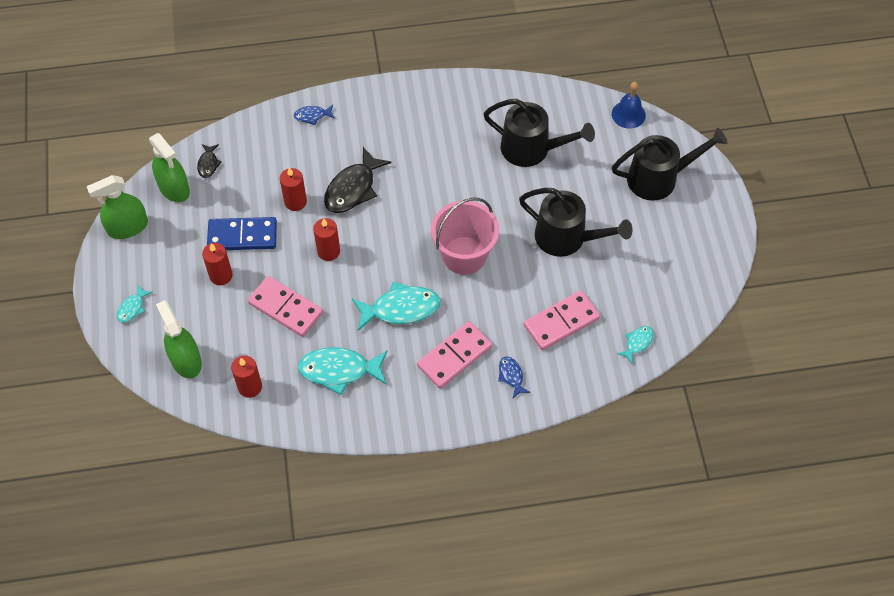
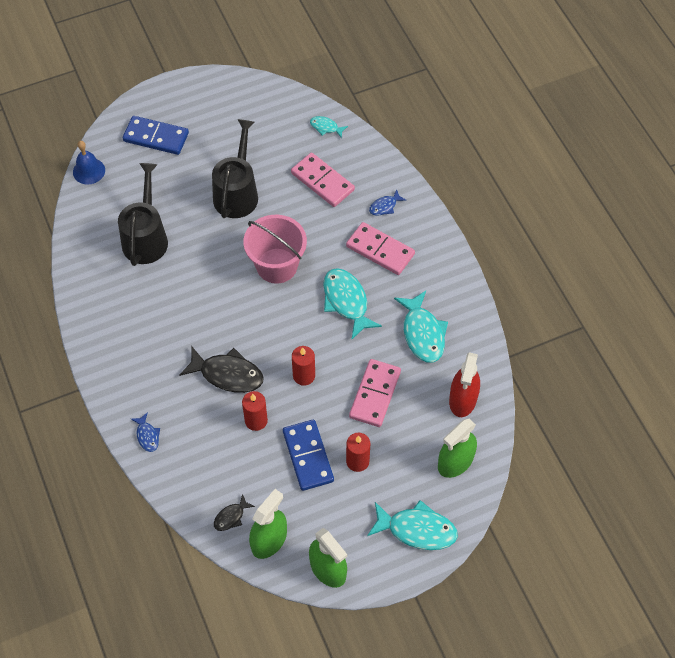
camera: 105 degrees left, 0 degrees up
(132, 308) = (417, 530): turquoise fish -> turquoise fish, size x1.96
(208, 164) = (231, 517): black fish -> black fish turned 150 degrees clockwise
(250, 387) = (463, 399): red candle -> red spray bottle
(659, 178) = (156, 137): black watering can -> blue domino

